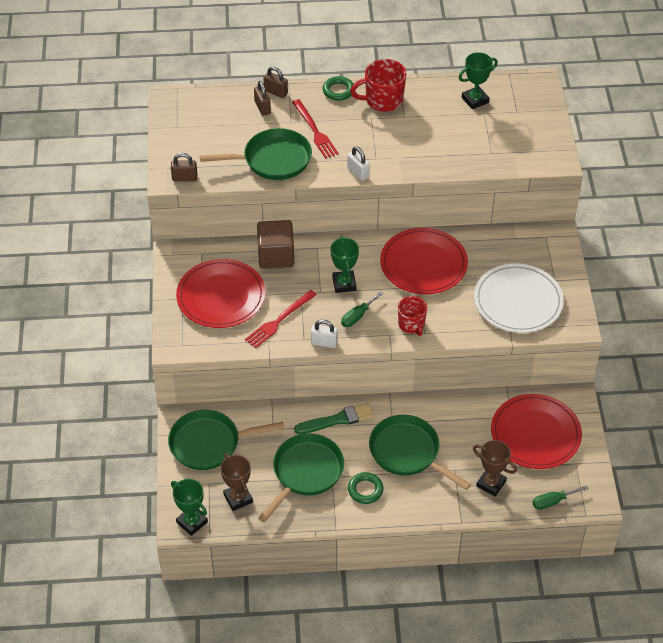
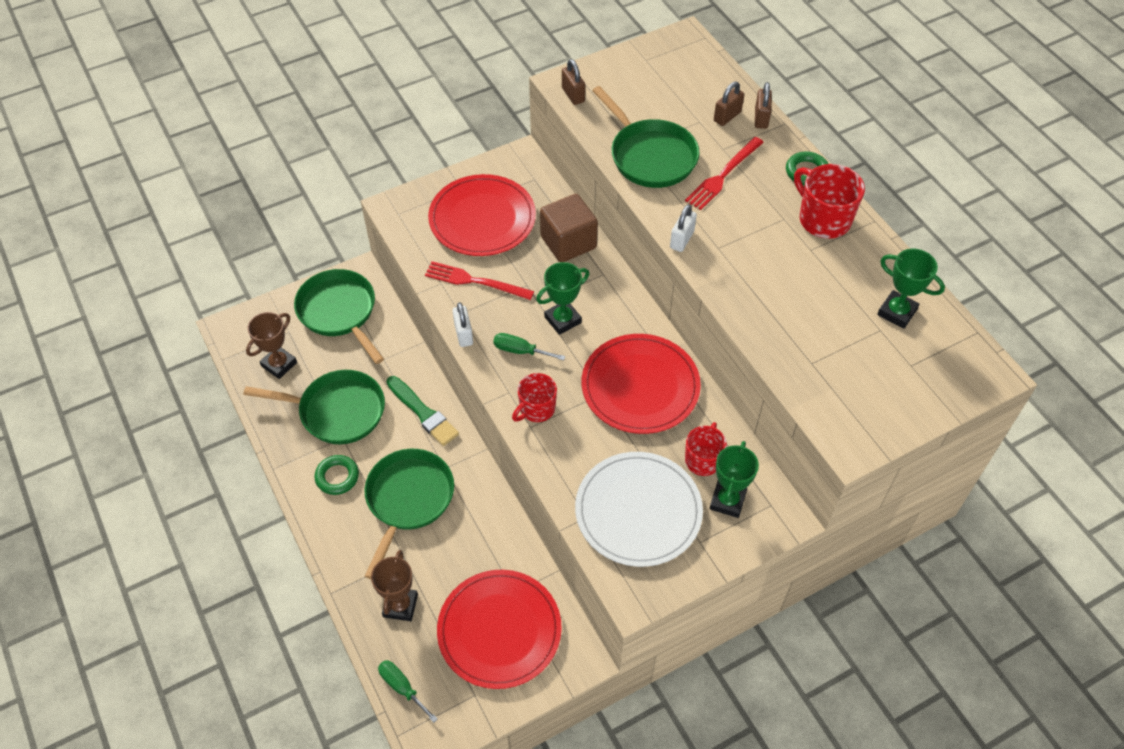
camera: 65 degrees right, 5 degrees up
(192, 522) = (234, 337): green trophy -> green trophy (727, 501)
(496, 255) = (703, 459): none -> red mug

